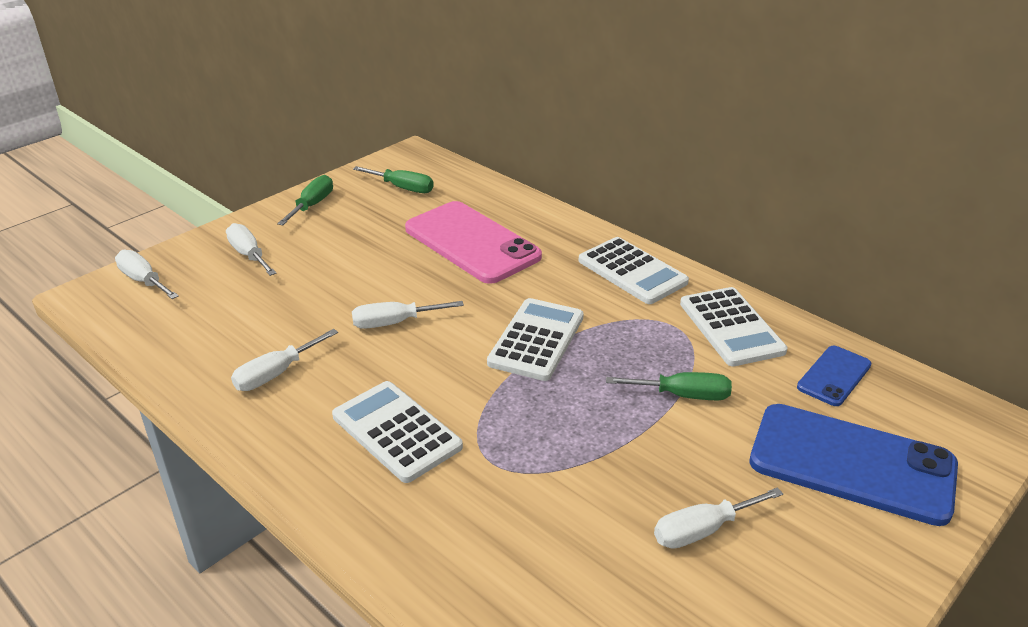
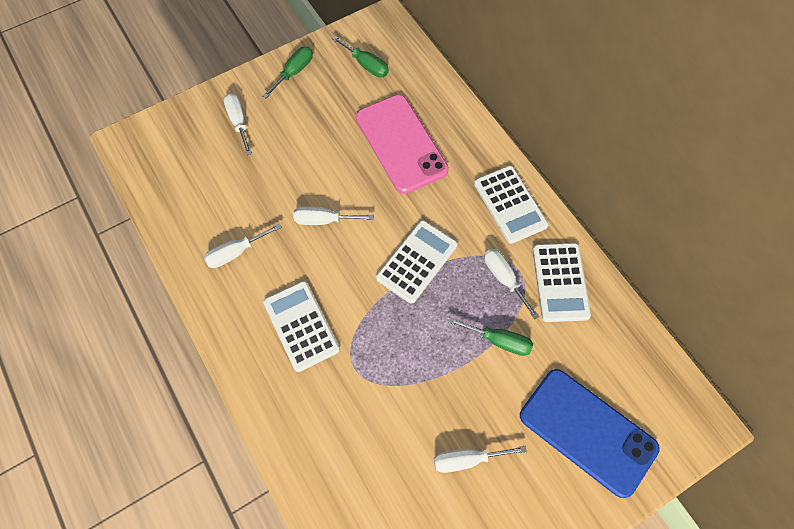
camera: 15 degrees right, 30 degrees up
(143, 281) = (163, 135): white screwdriver -> white screwdriver (504, 279)
(834, 376) = (613, 349): blue phone -> none

